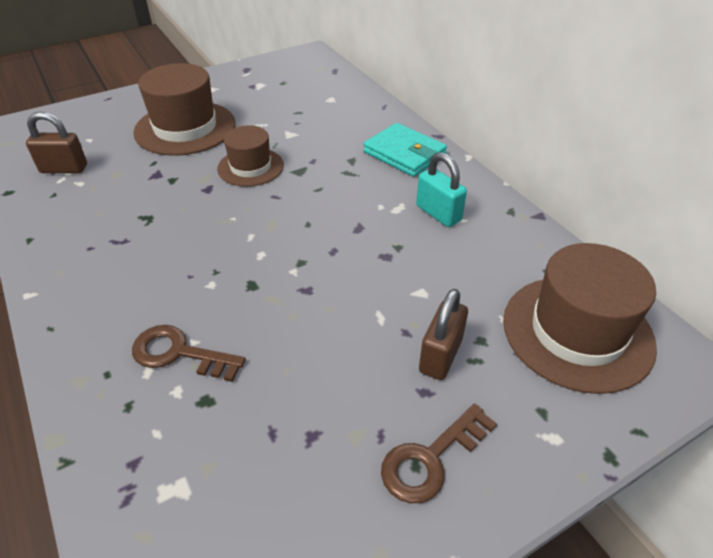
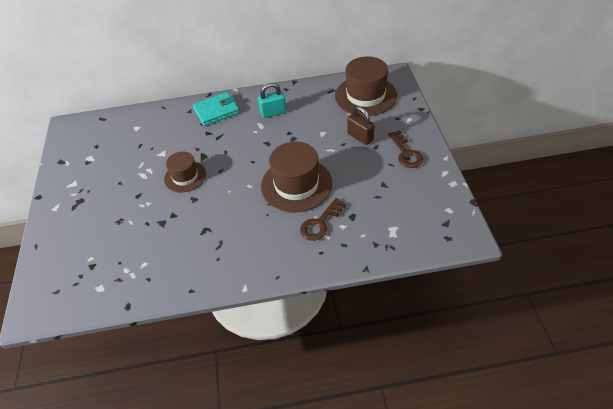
camera: 65 degrees left, 5 degrees up
(64, 169) = (120, 273): brown padlock -> none
(185, 128) = (116, 203): brown hat -> brown hat (296, 184)

